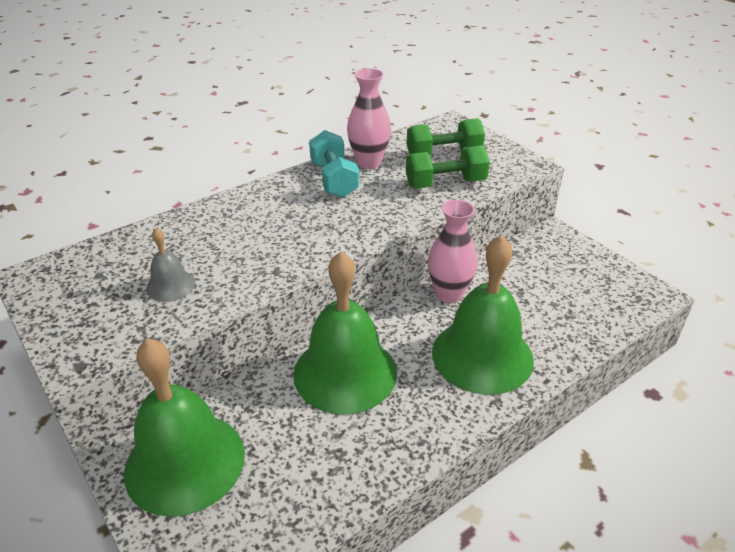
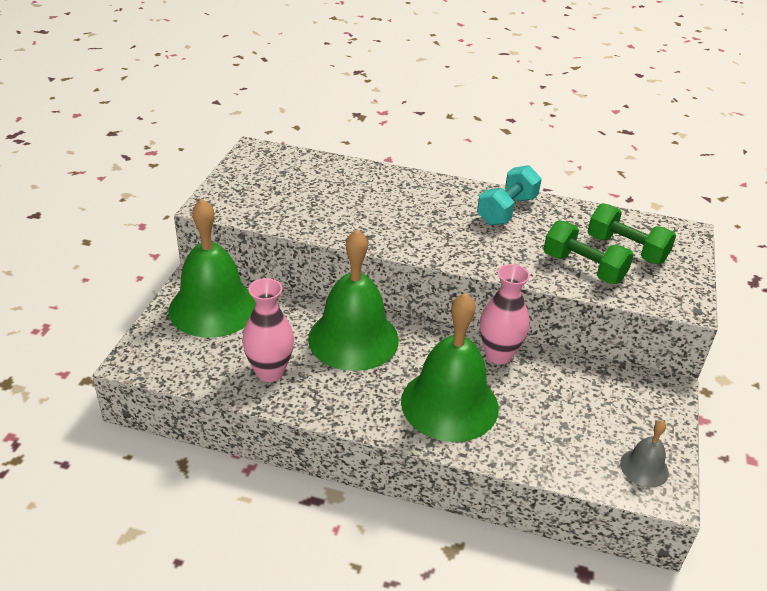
camera: 50 degrees right, 0 degrees up
(170, 285) = (305, 202): grey bell -> grey bell (644, 468)
(369, 163) = (554, 216): pink vase -> pink vase (270, 372)

